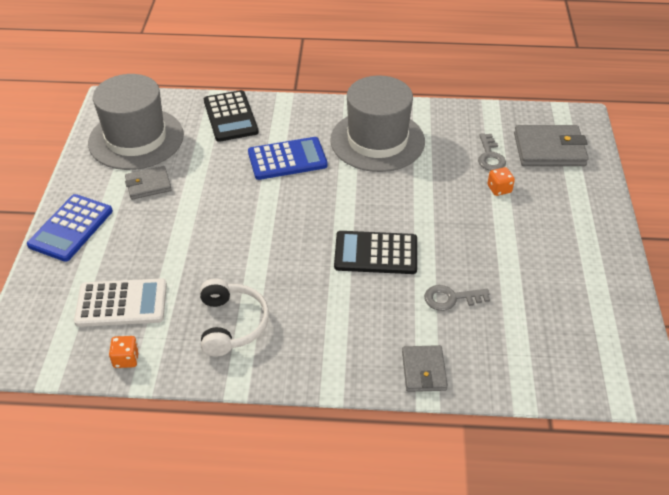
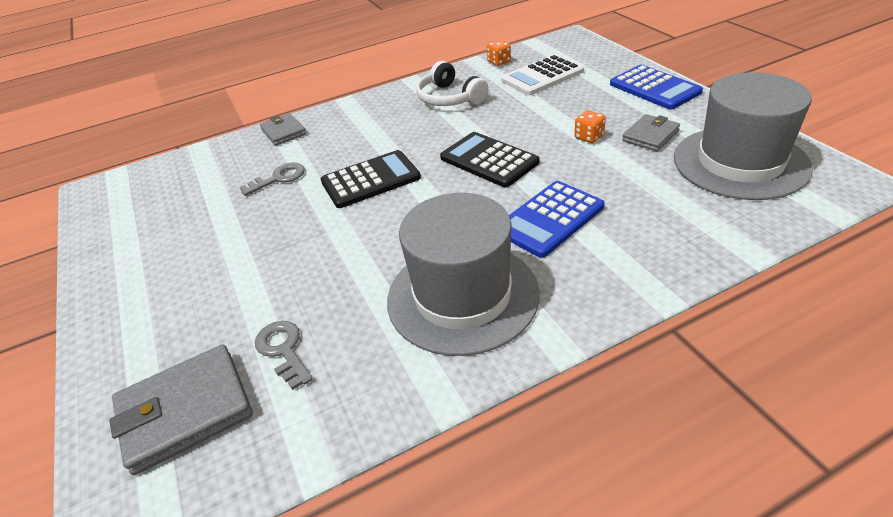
camera: 155 degrees right, 5 degrees down
(71, 228) = (654, 88): blue calculator -> blue calculator turned 150 degrees clockwise
(230, 116) = (687, 234): black calculator -> black calculator (489, 160)
(499, 189) = (256, 304): orange dice -> orange dice (589, 137)

